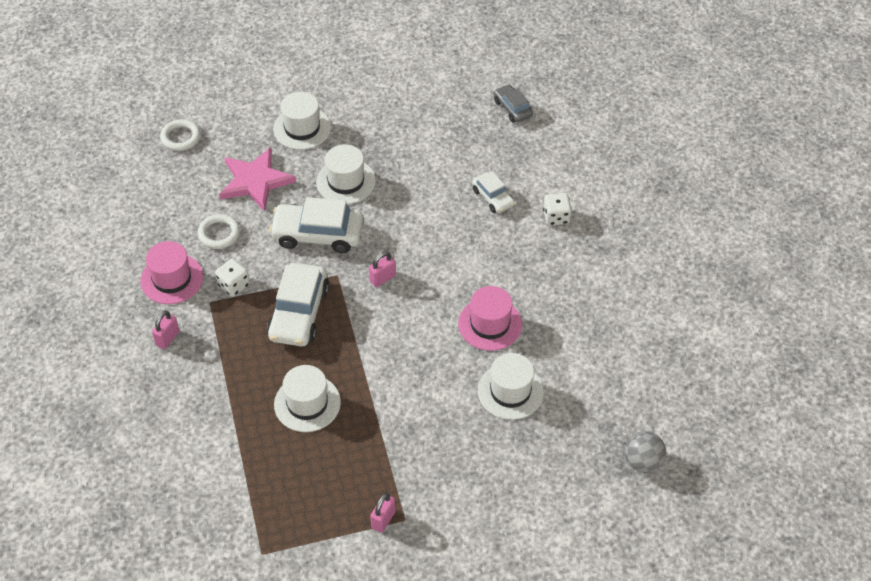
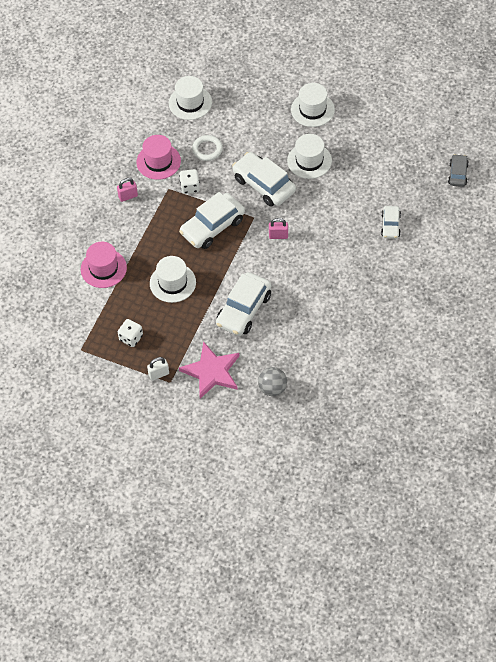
camera: 40 degrees right, 5 degrees up
(180, 137) = (235, 73): white ring -> none
(255, 181) = (255, 128): pink star -> pink star (211, 372)
(383, 519) = (158, 374): pink padlock -> white padlock
(416, 382) = (244, 310): none -> white car
(490, 324) = (317, 303): pink hat -> pink hat (103, 268)
(510, 391) = (292, 350): white hat -> white hat (190, 103)
(556, 217) = (419, 262): white dice -> white dice (131, 338)
(642, 462) = (331, 439): grey ball -> grey ball (272, 388)

